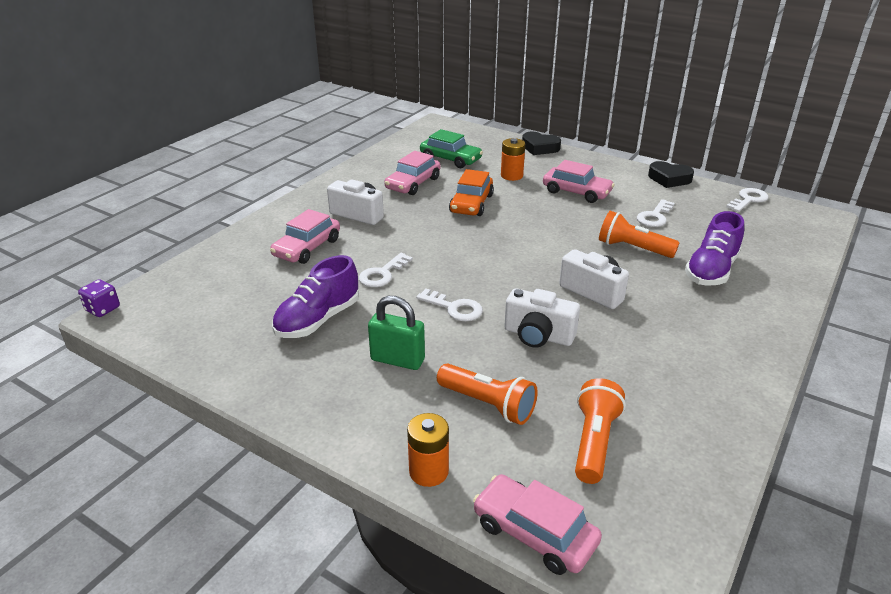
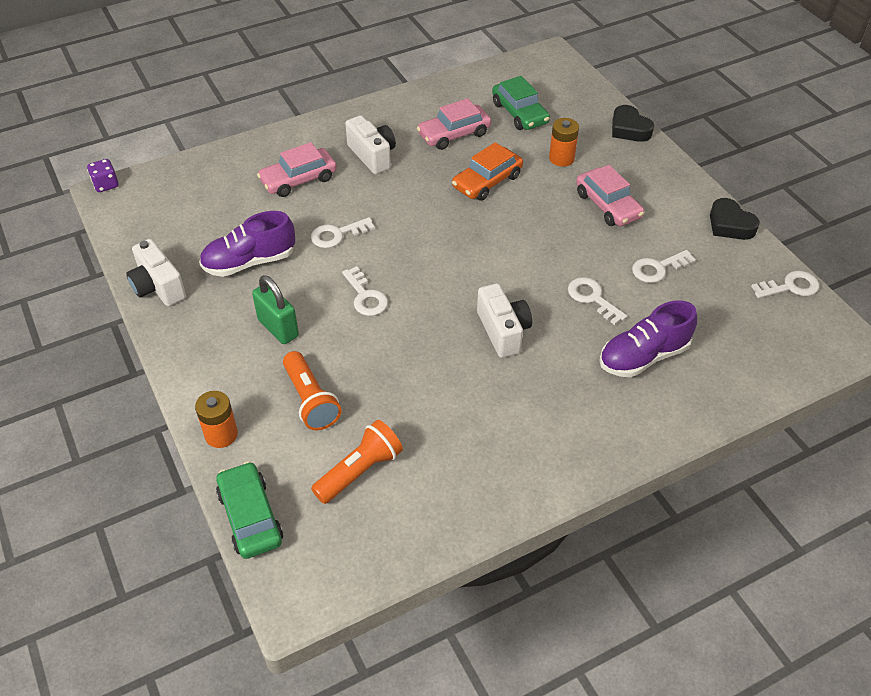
camera: 30 degrees right, 15 degrees up
(534, 533) = (250, 517): pink car -> green car
(538, 335) = (409, 355): white camera -> white camera (158, 287)
(633, 248) = (592, 298): orange flashlight -> white key

